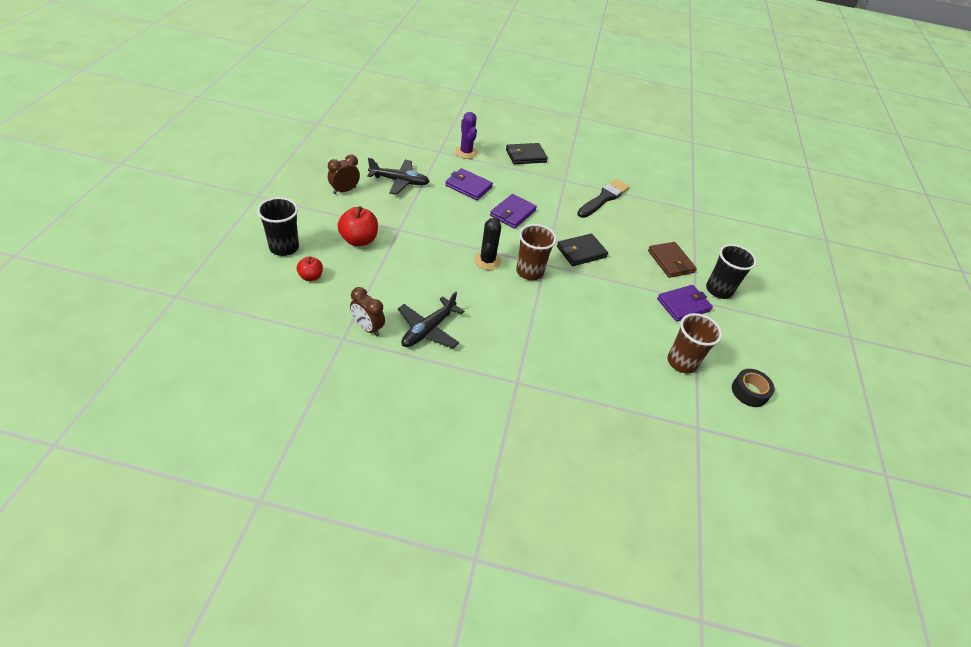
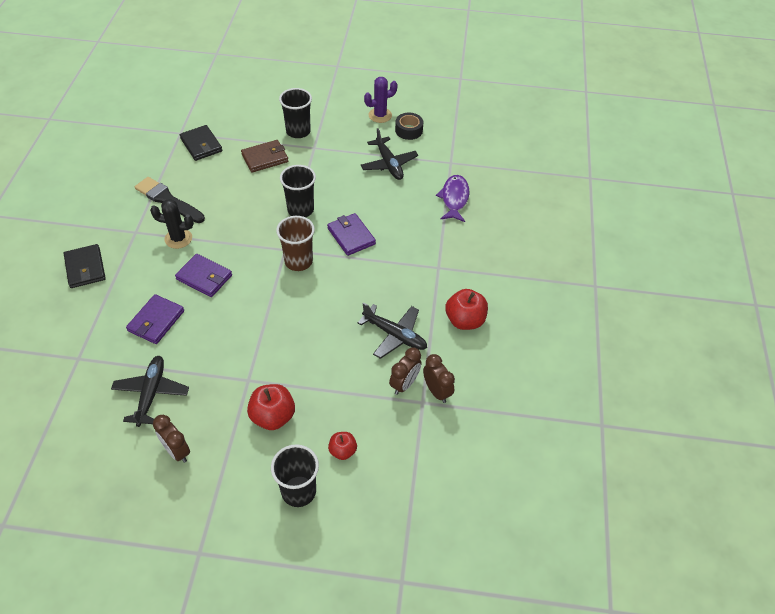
camera: 90 degrees left, 5 degrees up
(352, 351) = (436, 391): none -> brown clock
(438, 392) = (464, 320): none -> red apple
(466, 152) = (79, 329): purple cactus -> purple cactus (380, 115)
(487, 261) = (288, 296): black cactus -> black cactus (178, 238)
(581, 252) = (261, 221): black wallet -> black wallet (201, 145)
(599, 280) = (300, 209): none -> black cup
(631, 419) = (454, 198): none -> purple fish
(681, 362) = (389, 164): brown cup -> black plane
(683, 305) = (322, 156): purple wallet -> purple wallet (351, 236)

